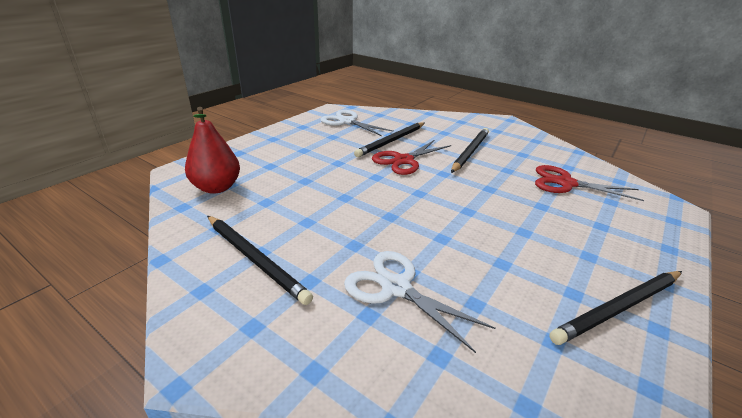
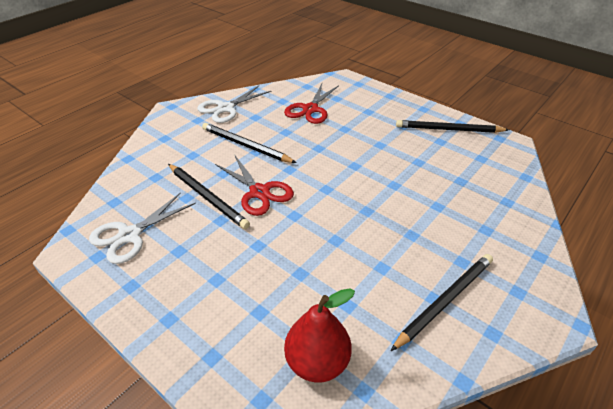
camera: 85 degrees left, 10 degrees up
(396, 287) = (456, 214): white scissors -> white scissors (225, 108)
(619, 308) = (448, 129): black pencil -> black pencil turned 120 degrees clockwise

